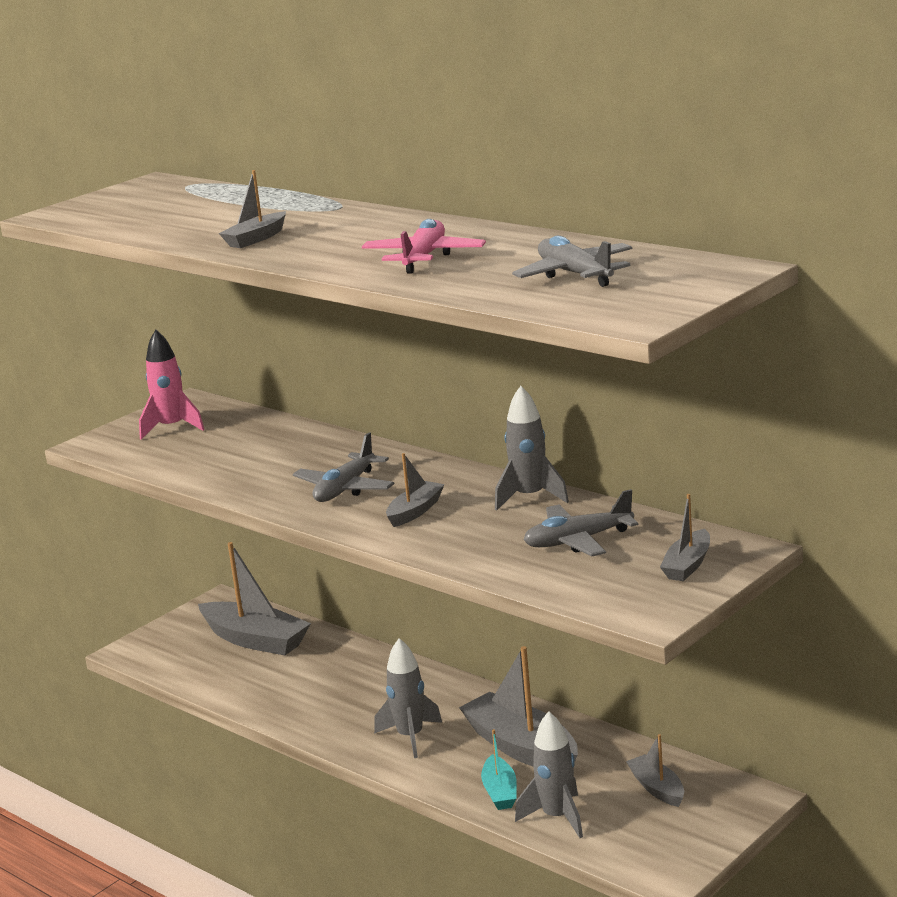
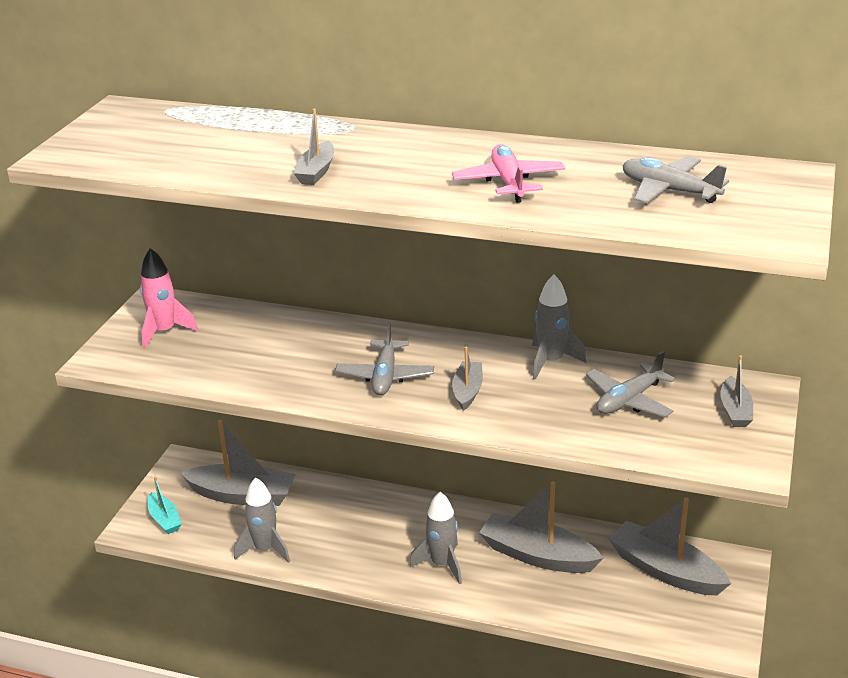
camera: 25 degrees left, 10 degrees up
(500, 792) = (550, 601): turquoise boat -> turquoise boat (165, 519)
(557, 817) = (610, 615): grey rocket -> grey rocket (265, 549)
(657, 788) = (665, 570): grey boat -> grey boat, size x1.88

